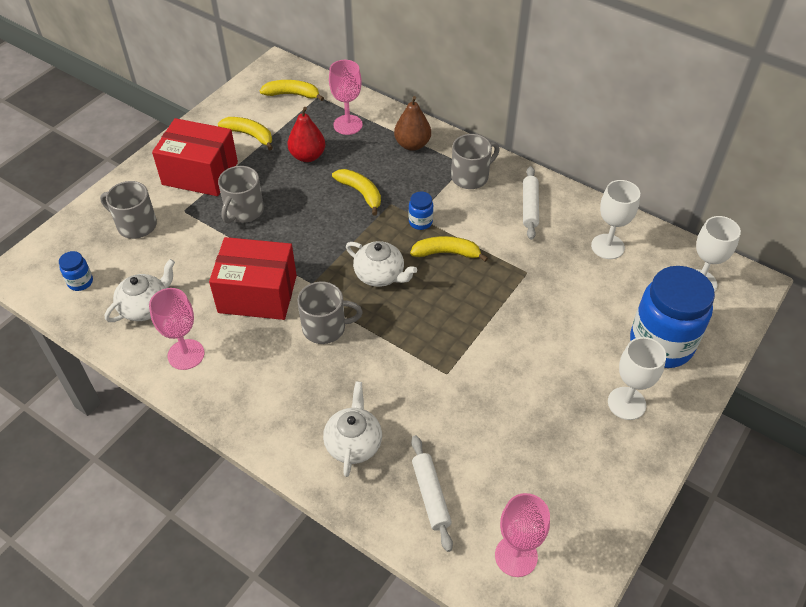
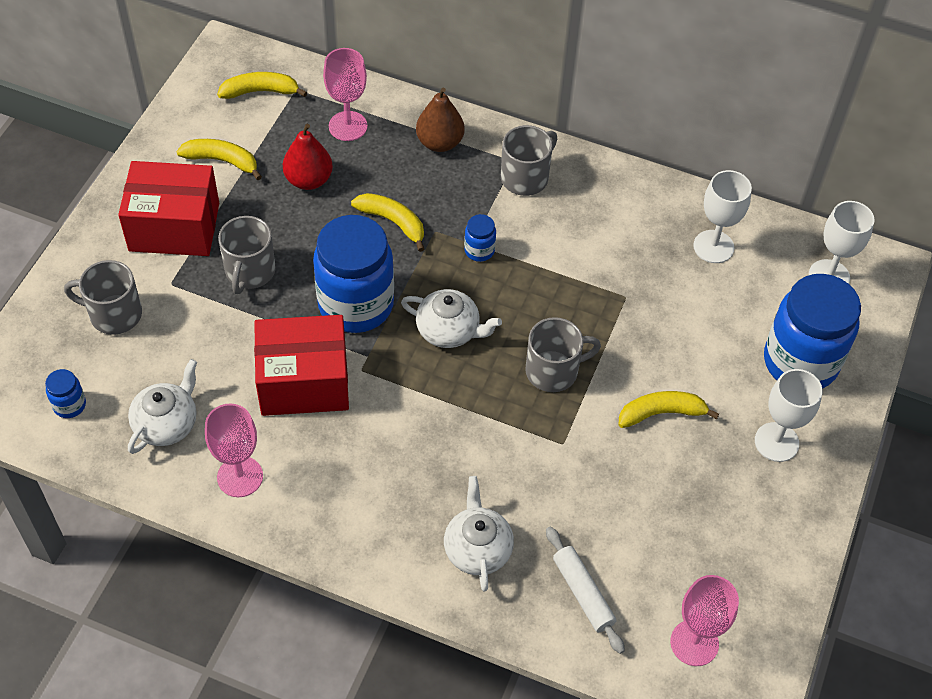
camera: 15 degrees left, 5 degrees up
(314, 246) = (356, 305): none -> blue jar
(325, 328) = (402, 411): grey mug -> grey mug (553, 371)
(446, 253) = (522, 287): yellow banana -> yellow banana (661, 413)
(529, 207) = (608, 208): white rolling pin -> none

